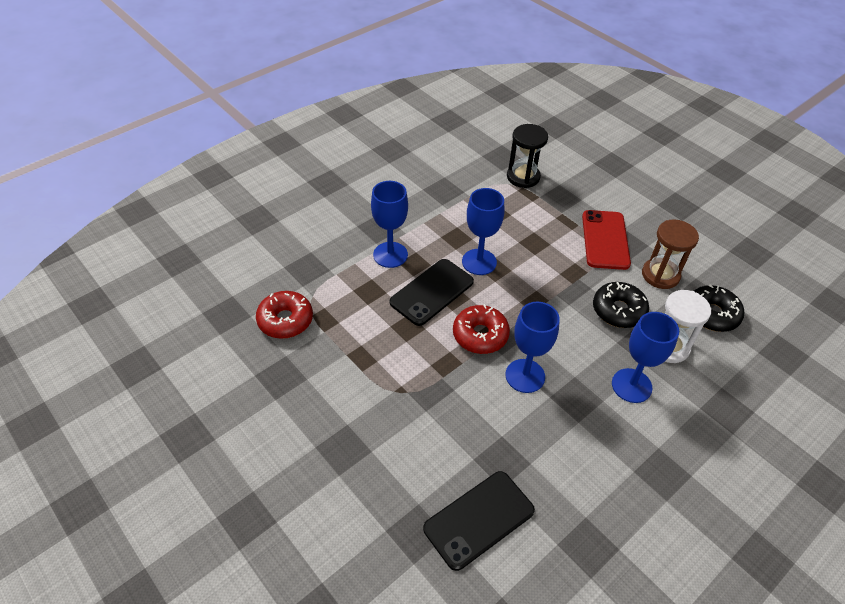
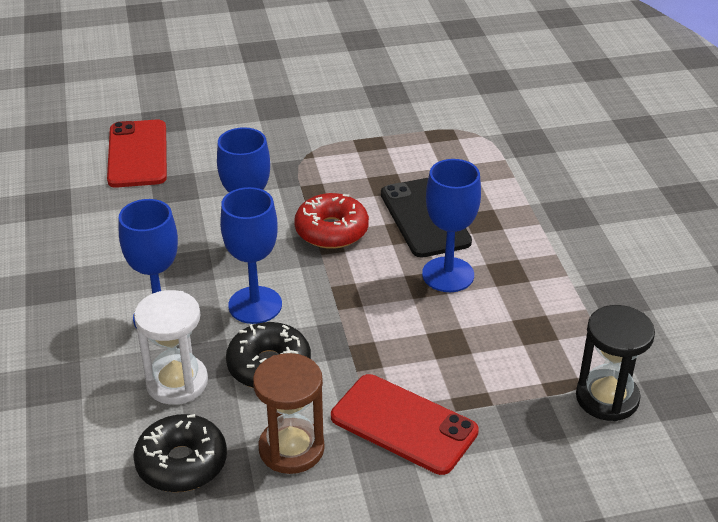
camera: 120 degrees right, 10 degrees down
(285, 320) = (458, 111): red donut -> none
(390, 255) = (511, 206): blue goblet -> blue goblet (255, 305)
(479, 519) = (137, 154): black phone -> red phone

